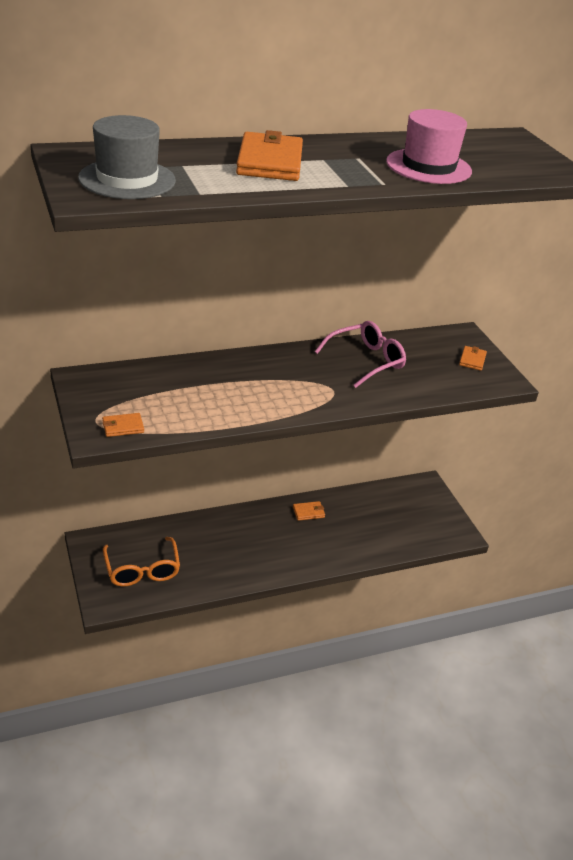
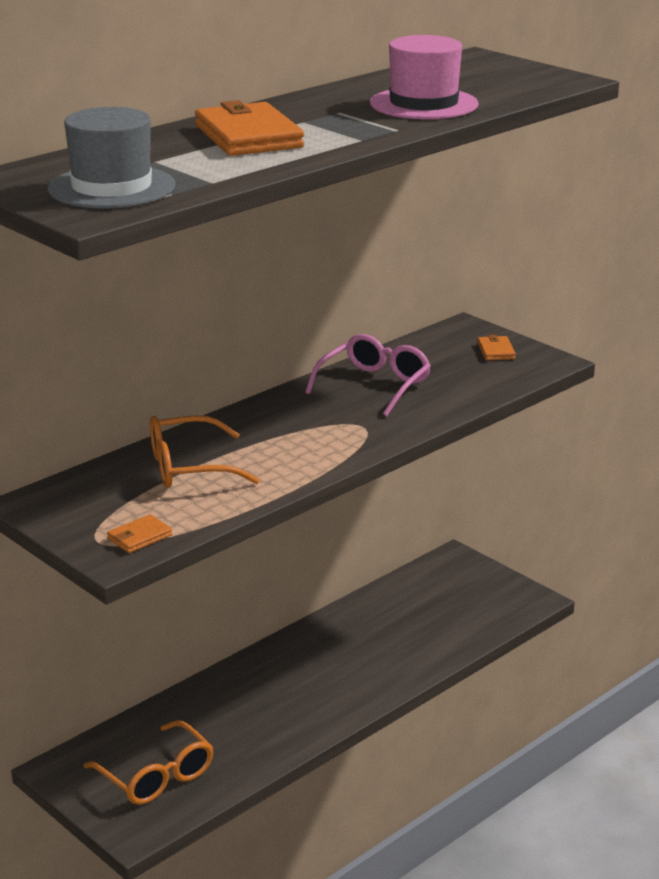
camera: 20 degrees left, 10 degrees down
(195, 384) = (188, 467): none -> orange glasses
(308, 512) = (328, 637): orange wallet -> none

